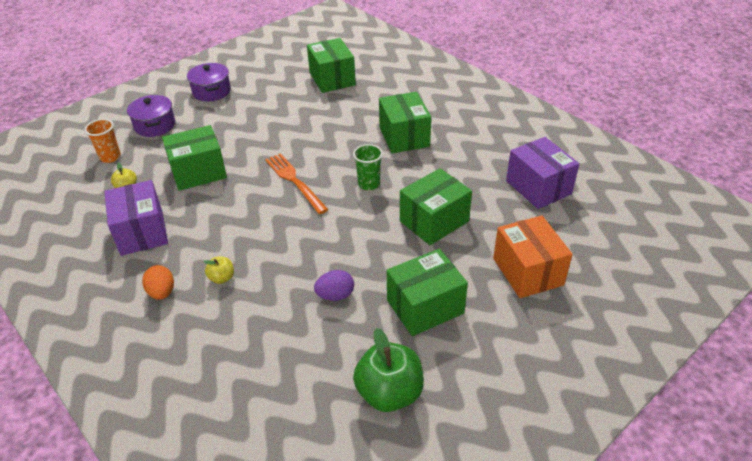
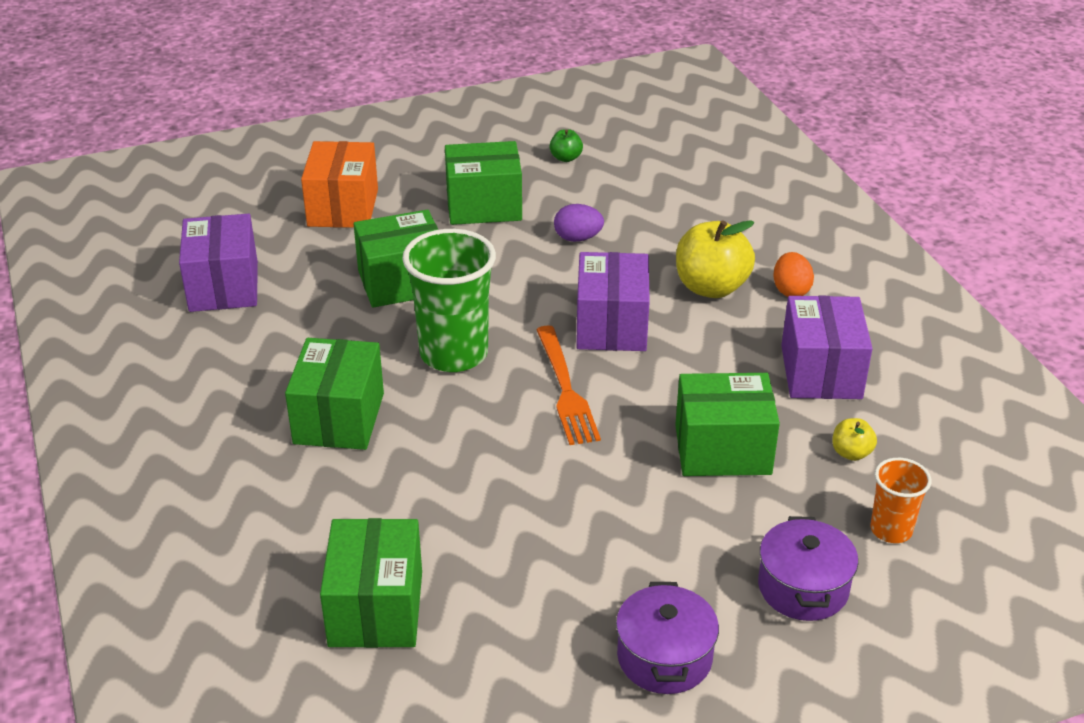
camera: 160 degrees left, 5 degrees down
(222, 278) = (711, 287): yellow apple -> yellow apple, size x2.07
(282, 228) = (611, 326): none -> purple box
(369, 184) = (454, 354): green cup -> green cup, size x1.88
(389, 393) = (566, 158): green apple -> green apple, size x0.48

